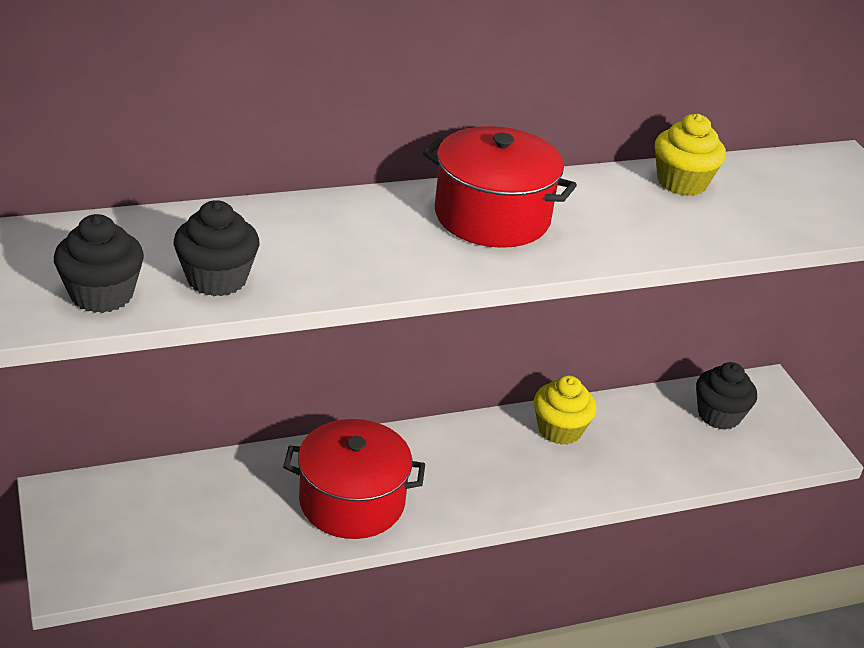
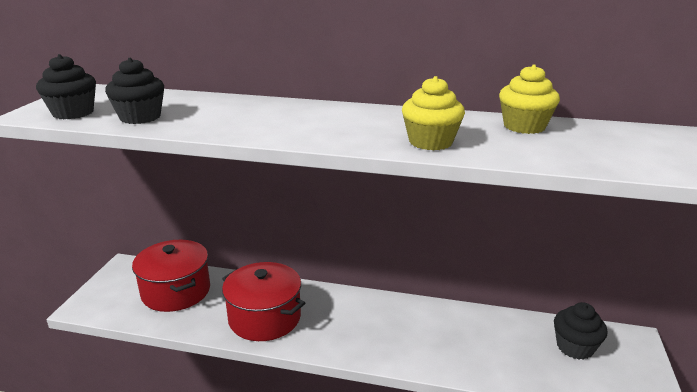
camera: 35 degrees right, 10 degrees down
(492, 216) = (351, 120): red pot -> red pot (176, 291)
(559, 430) = (438, 319): yellow cupcake -> yellow cupcake (430, 142)

